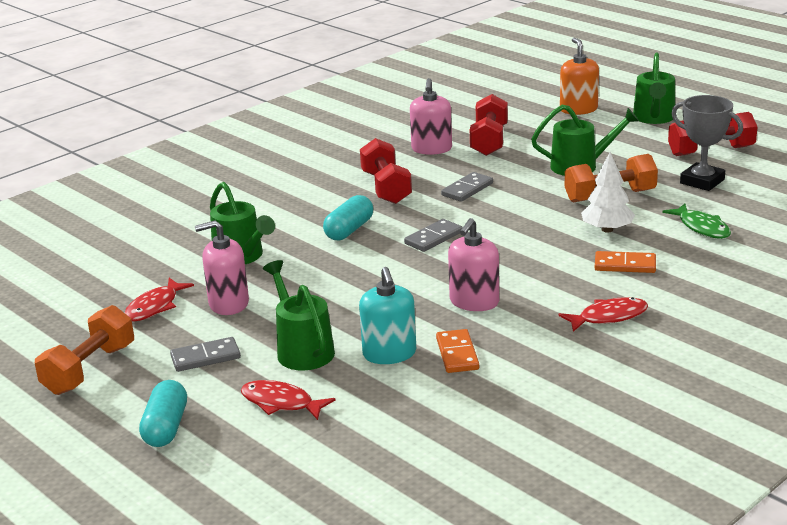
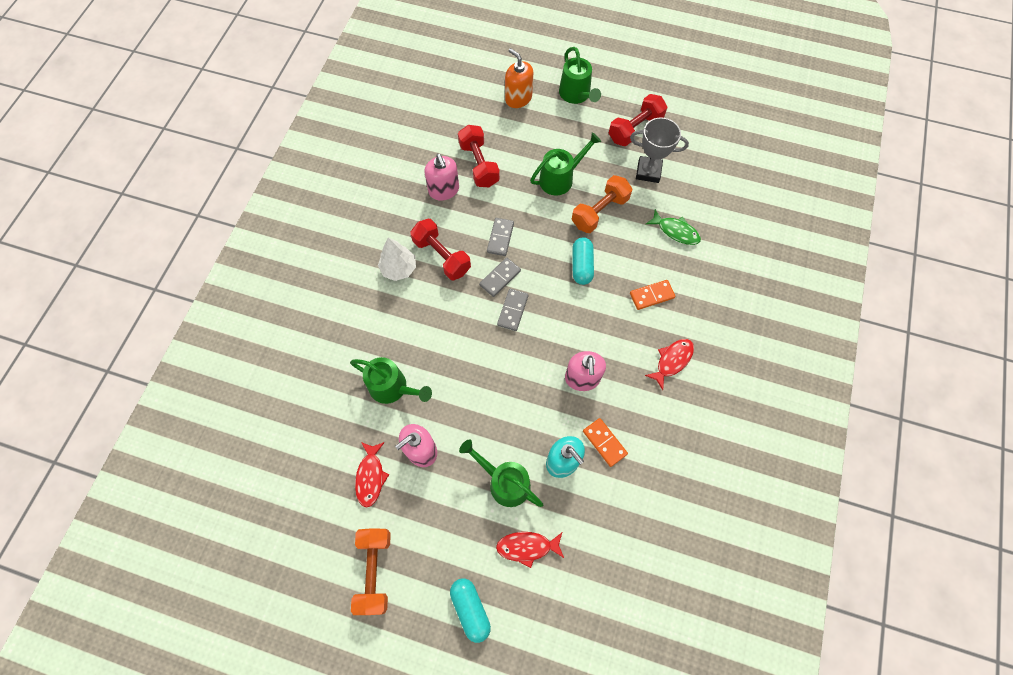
camera: 30 degrees left, 40 degrees up
(205, 357) = (446, 520): grey domino -> grey domino (500, 278)
(349, 230) = (448, 323): turquoise capsule -> turquoise capsule (581, 265)
(607, 229) = (619, 256): white tree -> white tree (399, 268)

